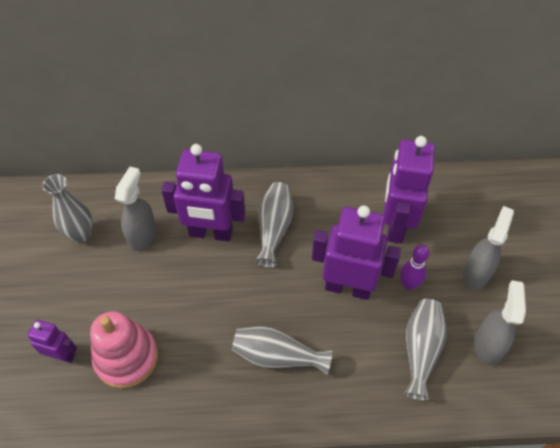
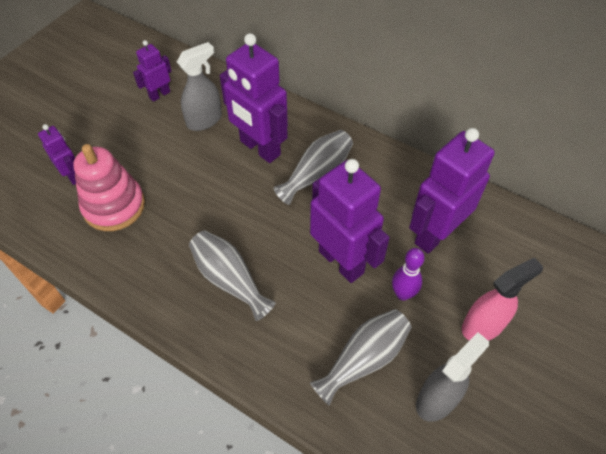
camera: 35 degrees right, 0 degrees up
(81, 234) = (159, 94): grey vase -> purple robot
(476, 273) = (483, 326): grey spray bottle -> pink spray bottle

